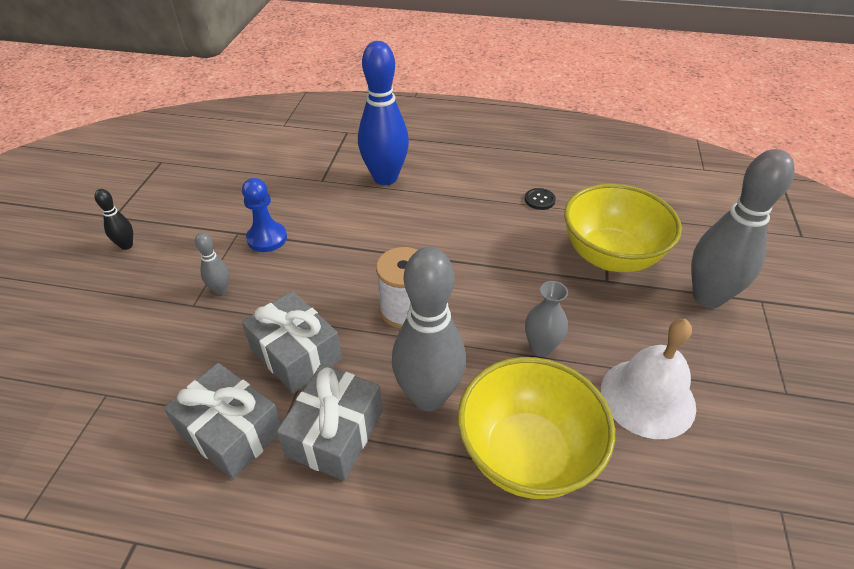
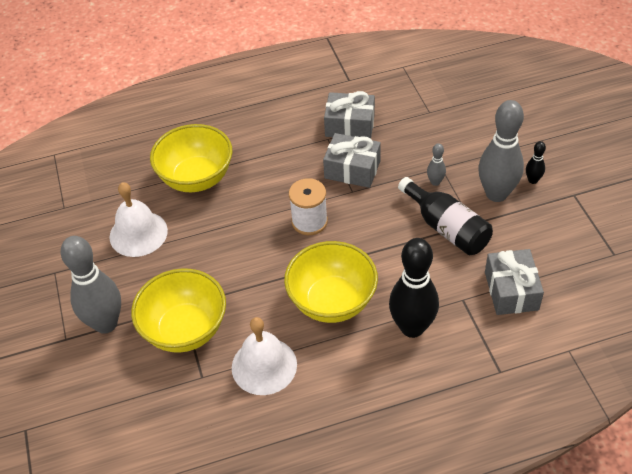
camera: 155 degrees right, 5 degrees up
(267, 238) = (447, 228): blue pawn -> black bottle
(335, 433) = (298, 146): grey gift -> grey gift (511, 291)
(385, 178) = (412, 327): blue bowling pin -> black bowling pin
(428, 396) = (262, 181): grey bowling pin -> grey bowling pin (496, 194)
(441, 222) = (332, 302): none -> yellow bowl
(539, 200) = (264, 366): black button -> white bell
(541, 347) = (211, 235): grey vase -> none

